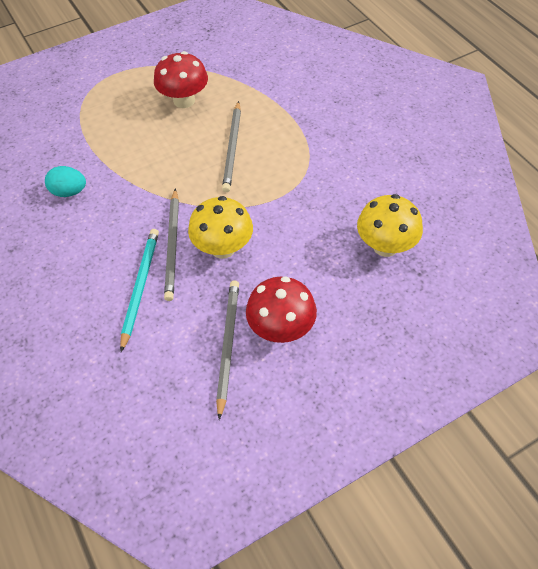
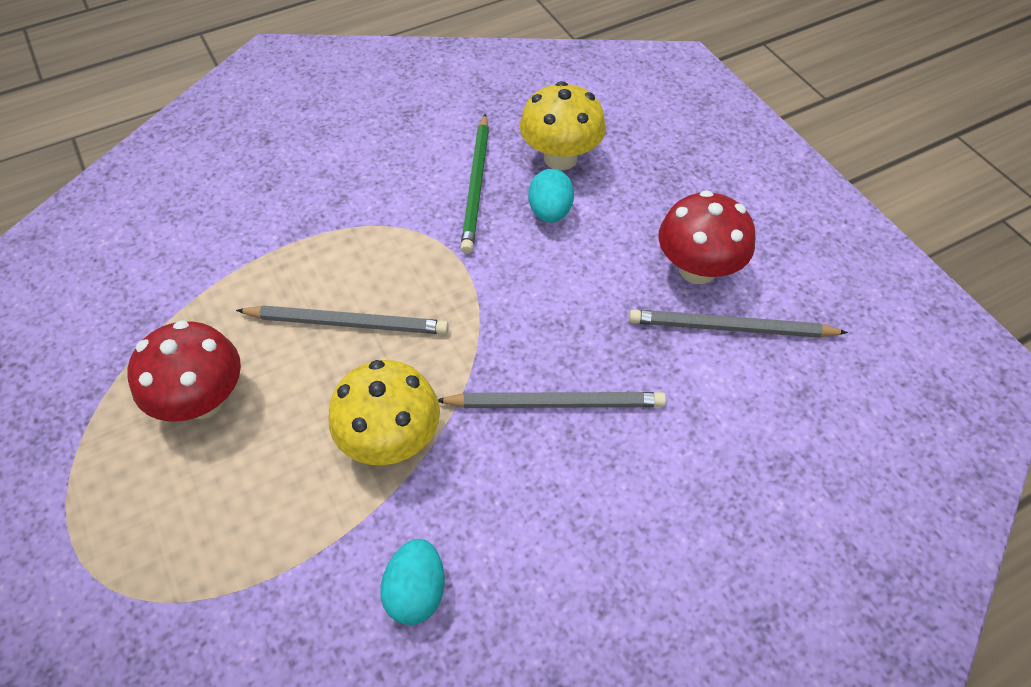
camera: 90 degrees left, 0 degrees up
(140, 287) = (638, 445): turquoise pencil -> none
(223, 248) = (560, 335): yellow mushroom -> yellow mushroom (391, 439)
(329, 241) = (550, 212): none -> turquoise egg
(350, 199) = (476, 185): none -> green pencil

